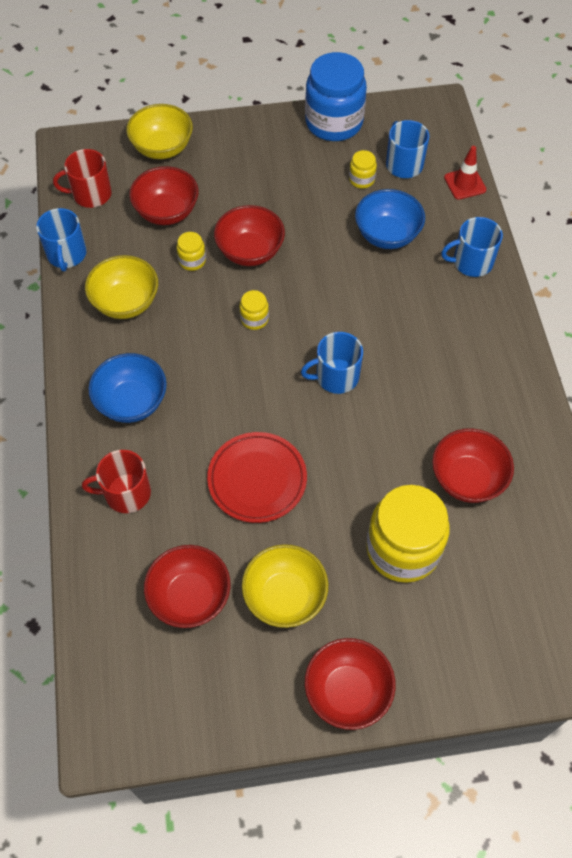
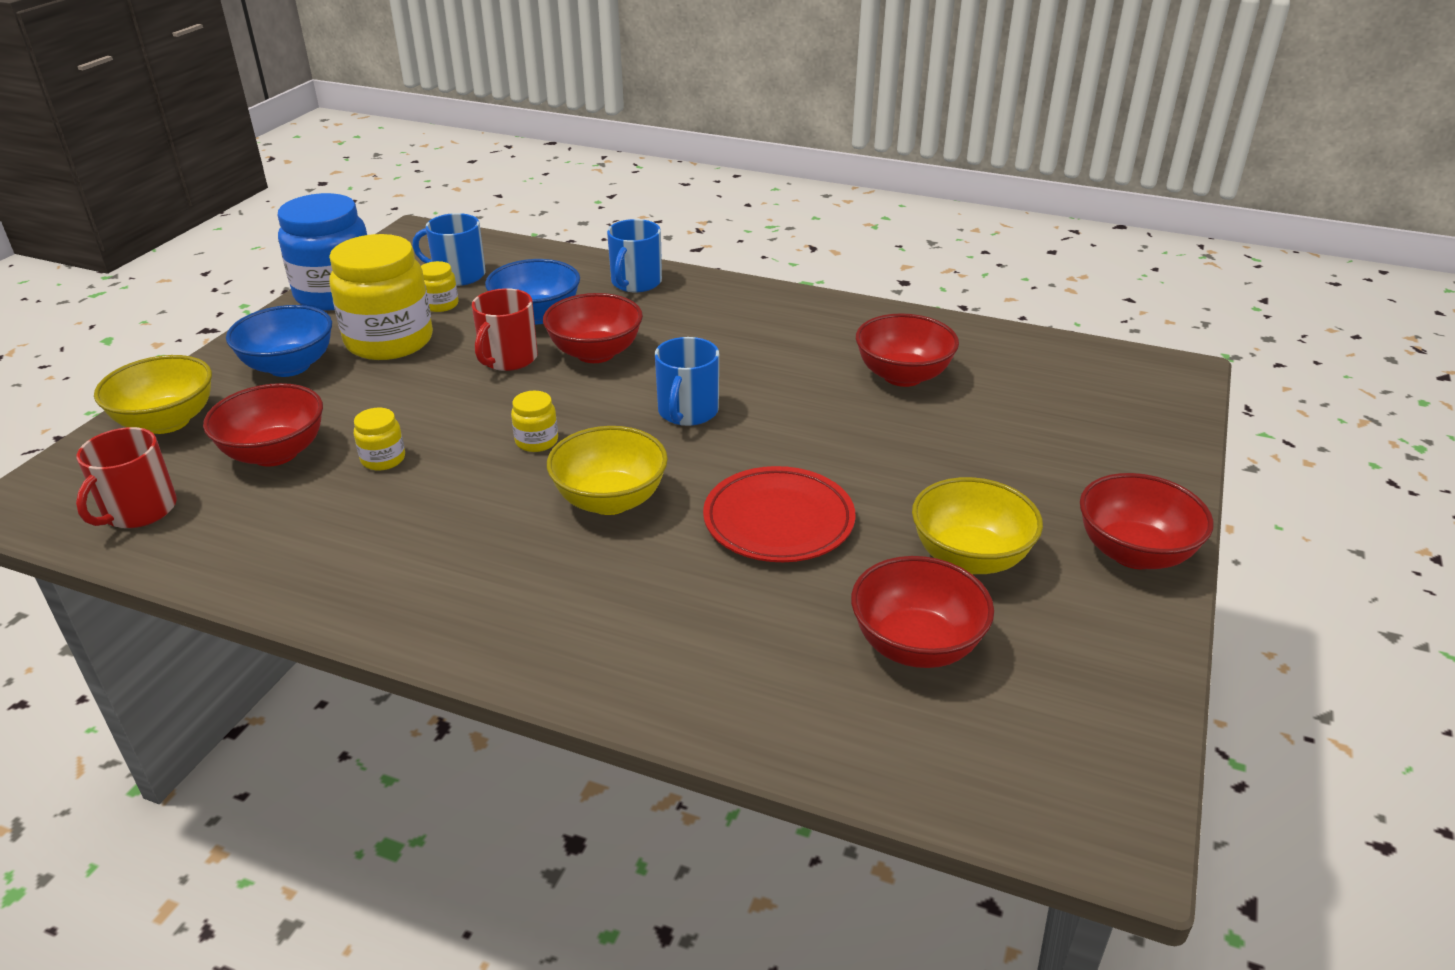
camera: 60 degrees left, 25 degrees down
(66, 254) = (208, 572): blue mug -> none
(126, 302) = (372, 541): yellow bowl -> yellow bowl (610, 500)
(126, 493) = (695, 653): red mug -> red mug (508, 359)
(132, 402) = (546, 593): blue bowl -> blue bowl (289, 366)
(250, 251) = (432, 410): red bowl -> red bowl (595, 353)
(403, 549) = (962, 446): yellow jar -> yellow jar (389, 341)
(465, 184) = (534, 253): red traffic cone -> none

